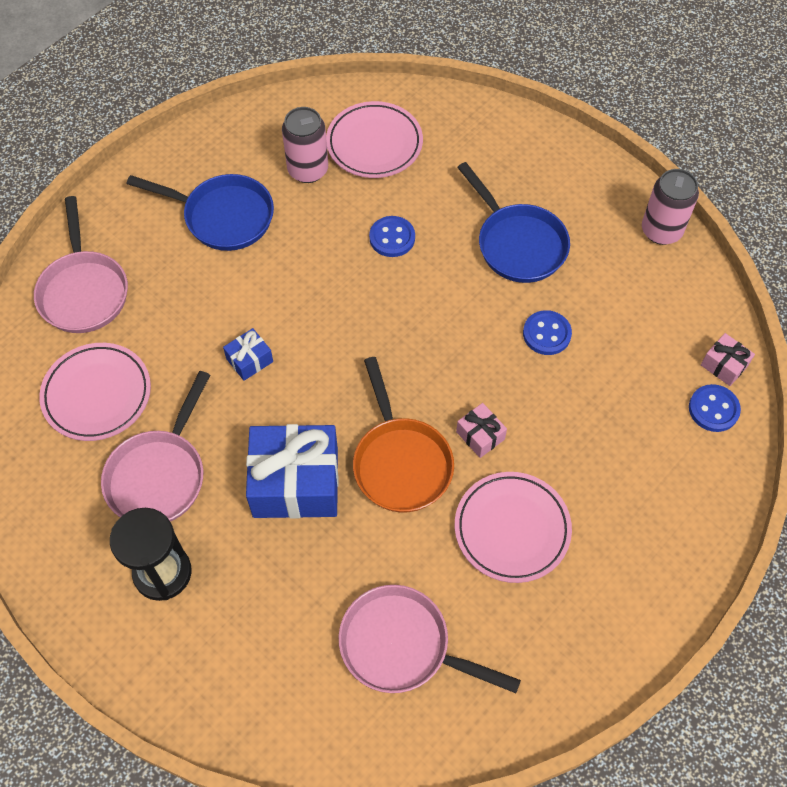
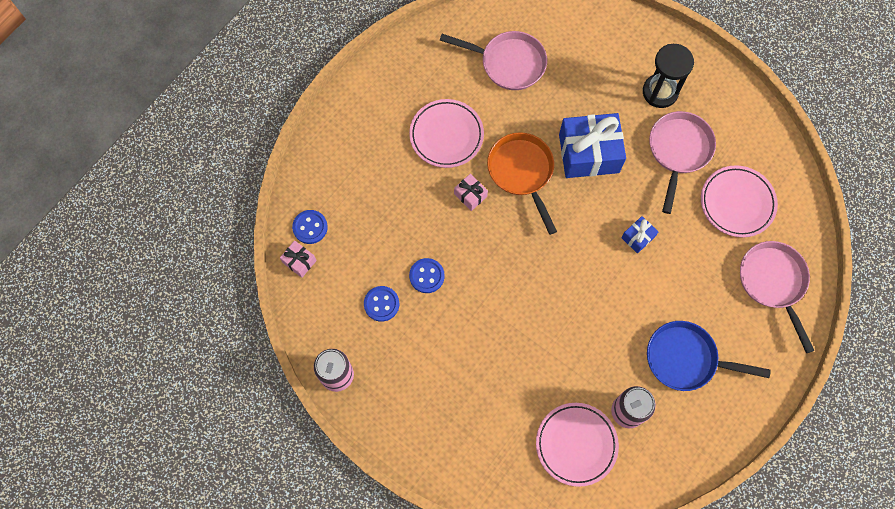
camera: 175 degrees right, 10 degrees up
(392, 238) = (549, 350): blue button -> blue button (381, 304)
(518, 244) = (450, 353): blue pan -> none

